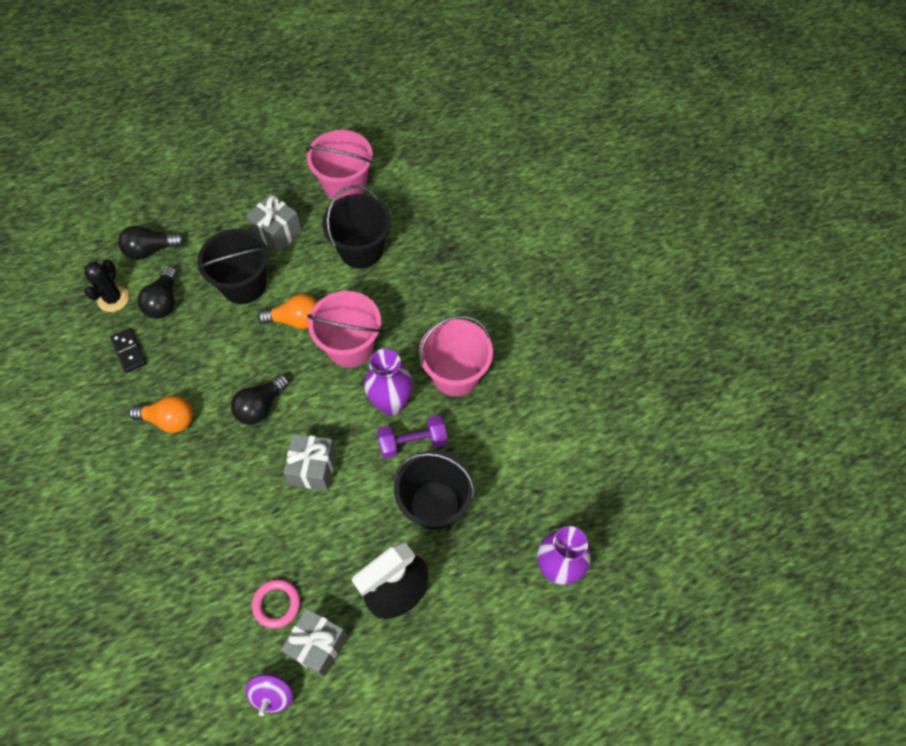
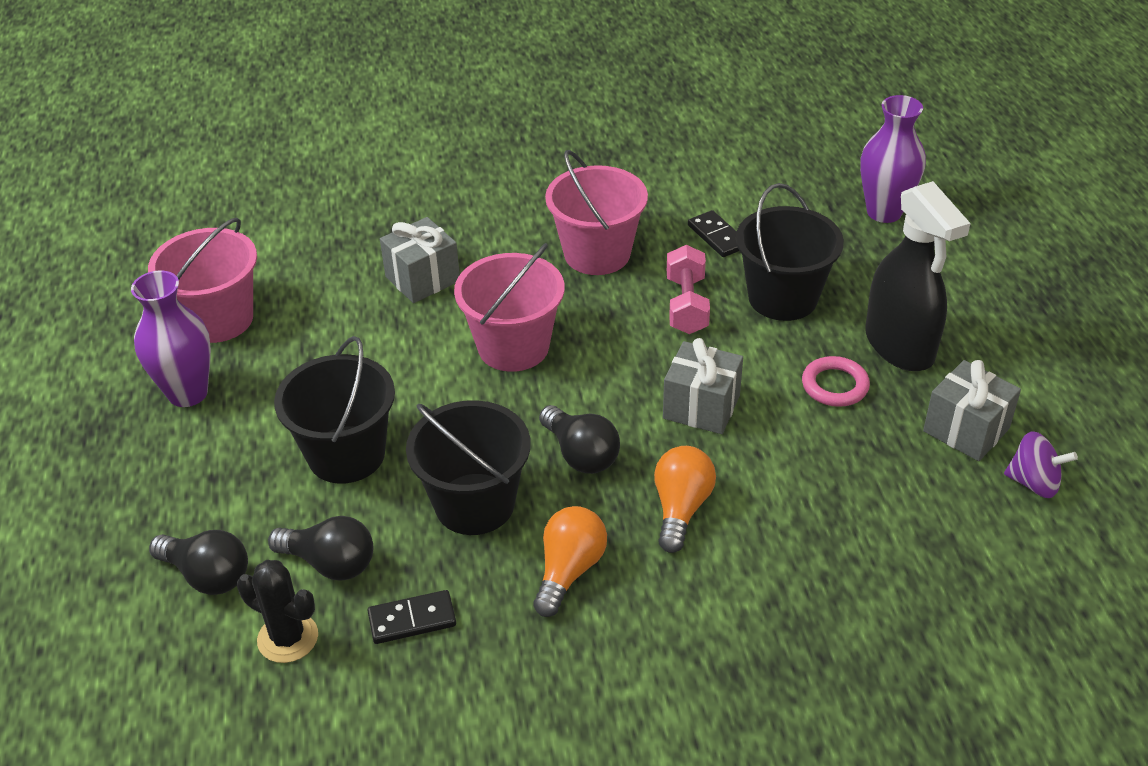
camera: 75 degrees left, 20 degrees down
(150, 250) = (207, 575): black light bulb -> black light bulb turned 60 degrees counterclockwise
(276, 604) = (903, 466): pink ring -> pink ring (835, 385)
(277, 232) = (265, 405): grey gift -> grey gift (422, 279)
(295, 320) = (442, 400): orange light bulb -> orange light bulb (681, 508)
(361, 250) = (349, 316): black bucket -> black bucket (475, 504)
(391, 403) = (621, 317): purple vase -> purple vase (188, 393)
(412, 442) = (686, 305): purple dumbbell -> pink dumbbell
(495, 450) = (717, 236): none -> black domino

